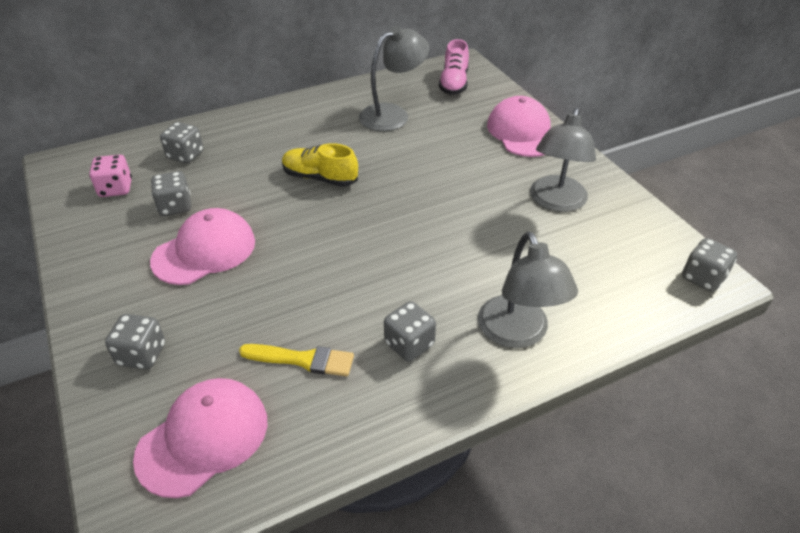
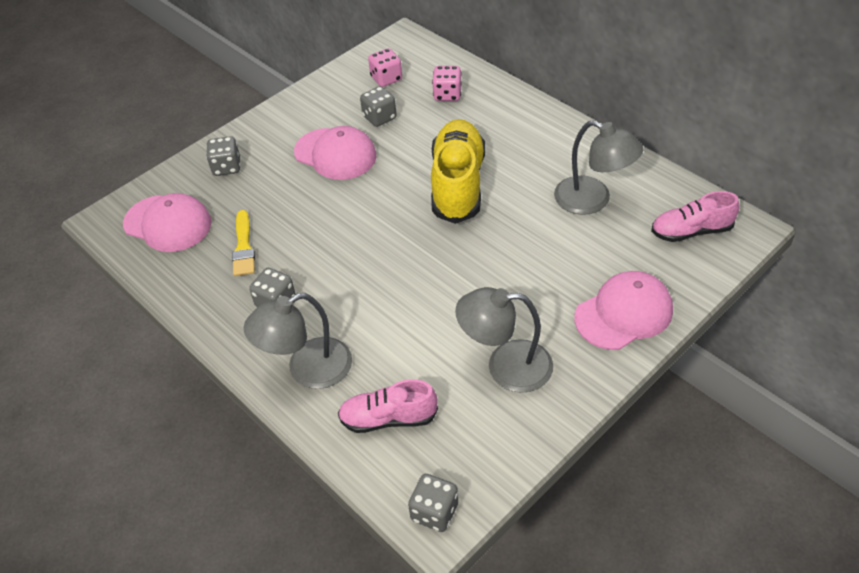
camera: 75 degrees right, 5 degrees up
(185, 155) = (447, 95): grey dice -> pink dice
(320, 178) = (458, 184): yellow shoe -> yellow shoe, size x1.68
(596, 285) = (388, 418): none -> pink shoe

